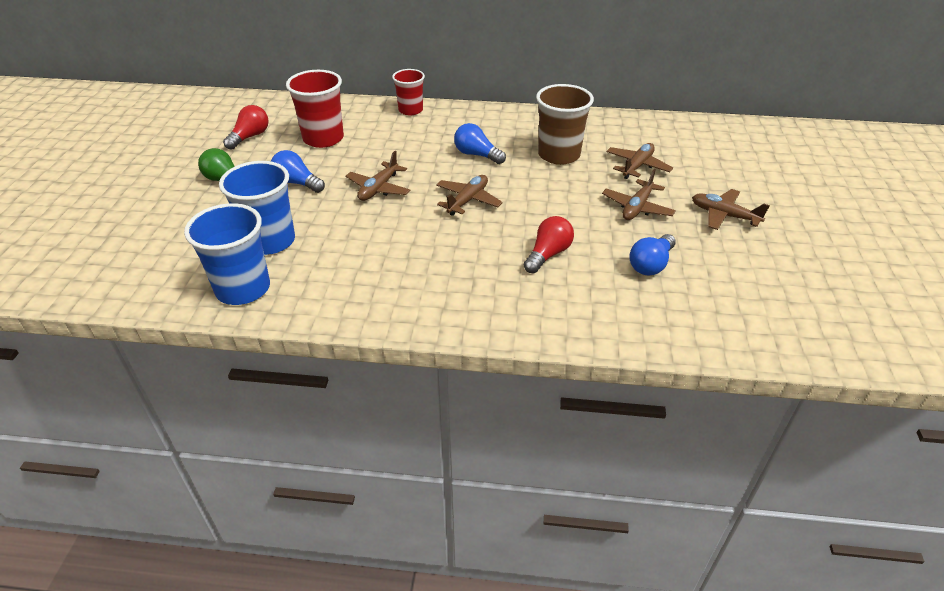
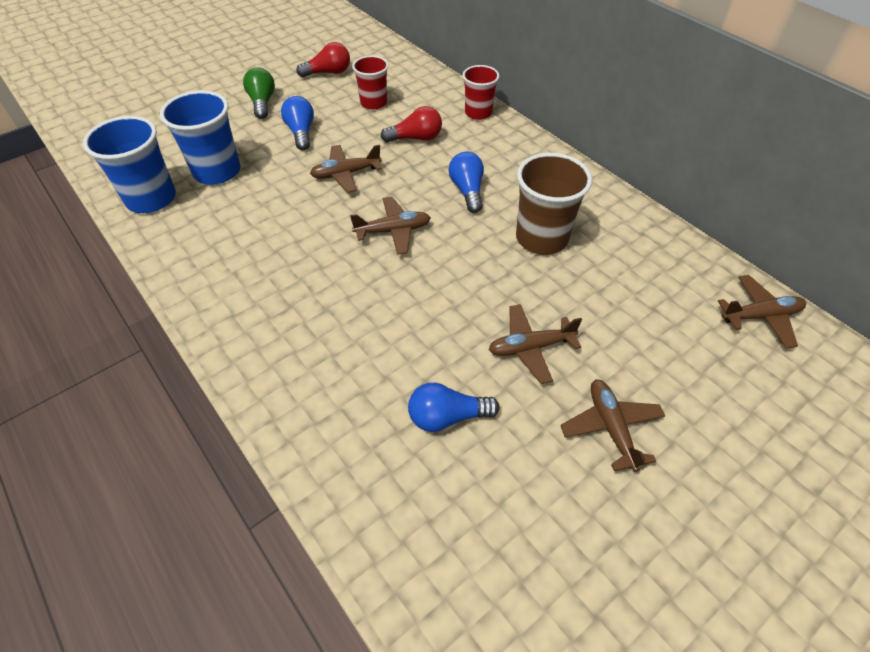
camera: 45 degrees right, 10 degrees up
(323, 139) = (373, 103): red cup -> red cup, size x0.64
(548, 254) = (376, 331): red light bulb -> red light bulb (416, 138)
(637, 166) = (603, 303): brown plane -> brown plane (760, 316)

